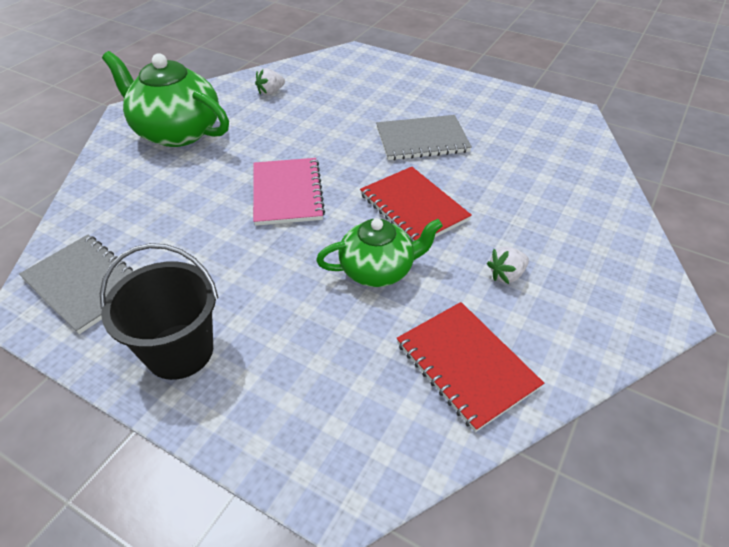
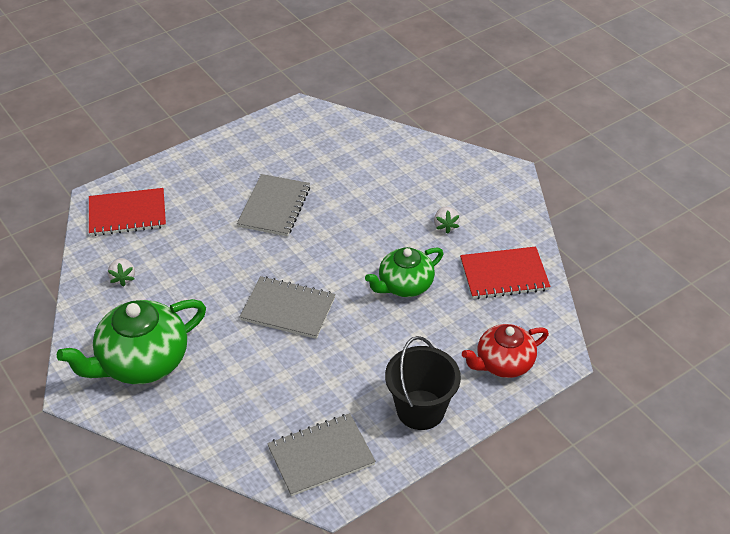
camera: 65 degrees left, 0 degrees up
(287, 193) = (288, 309): pink notebook -> grey notebook
(297, 419) = (503, 363): none -> red teapot
(378, 270) = (404, 285): green teapot -> green teapot turned 135 degrees counterclockwise
(414, 207) = (352, 243): red notebook -> red notebook (127, 214)

